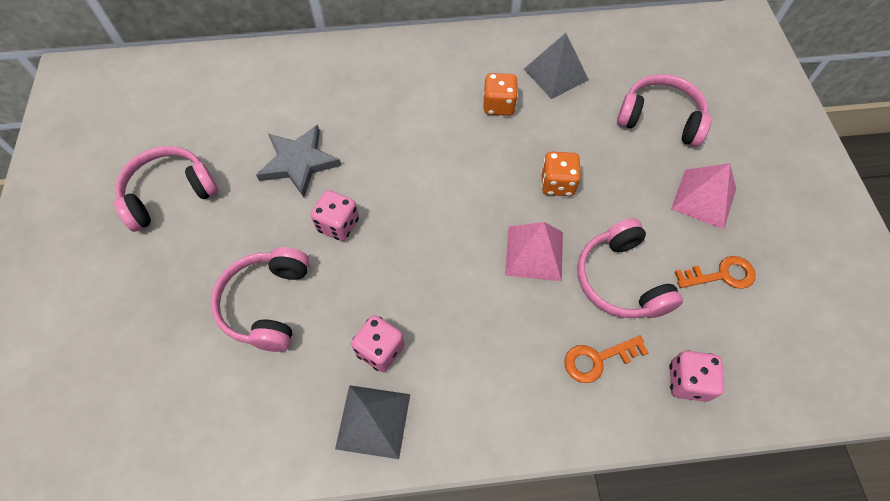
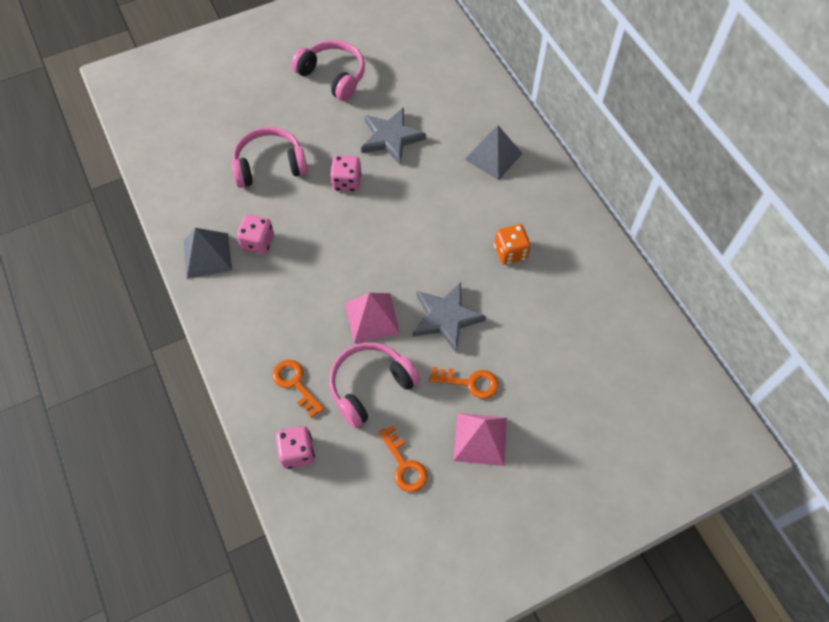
camera: 70 degrees right, 0 degrees up
(556, 74) = (570, 287): grey pyramid -> grey pyramid (493, 156)
(557, 184) = (446, 318): orange dice -> grey star
(639, 187) = (470, 383): none -> orange key
(660, 119) = (558, 386): pink headphones -> none

